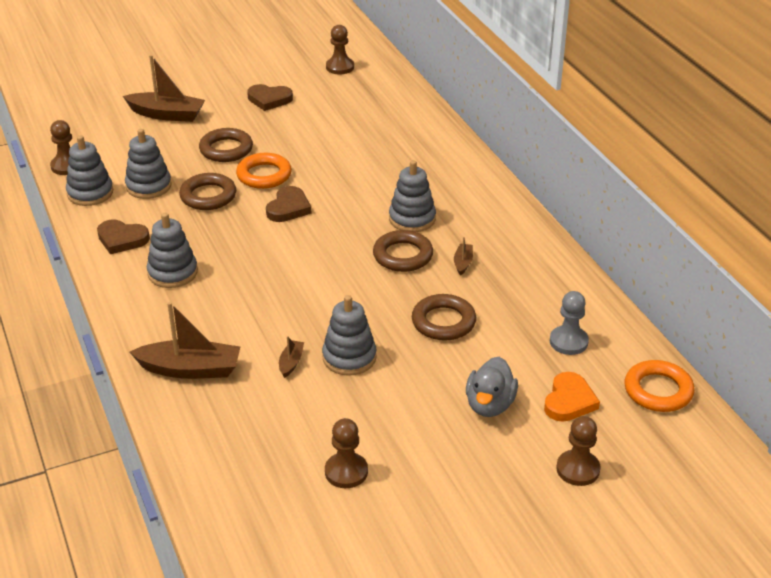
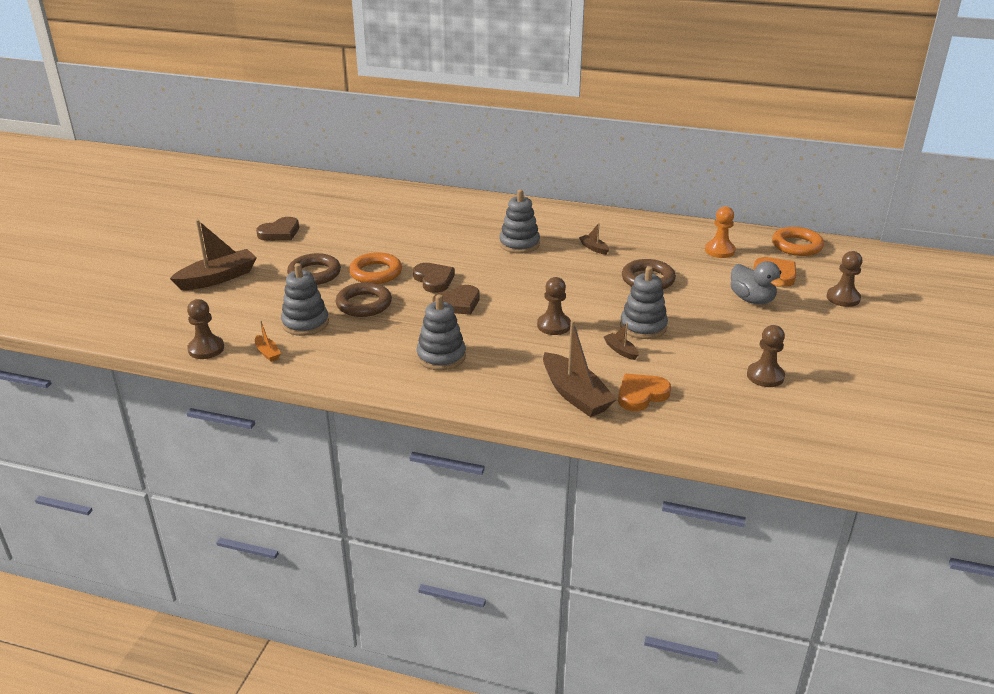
camera: 50 degrees left, 5 degrees down
(90, 193) = (267, 353): grey stacking toy -> orange boat
(122, 239) = (359, 362): brown heart -> brown heart (458, 303)
(190, 369) = (575, 395): brown boat -> brown boat turned 105 degrees clockwise
(229, 407) = (641, 395): none -> orange heart
(340, 67) = (290, 194): brown pawn -> brown pawn (554, 325)
(403, 255) = (556, 263): brown ring -> none
(568, 342) = (719, 251): grey pawn -> orange pawn

